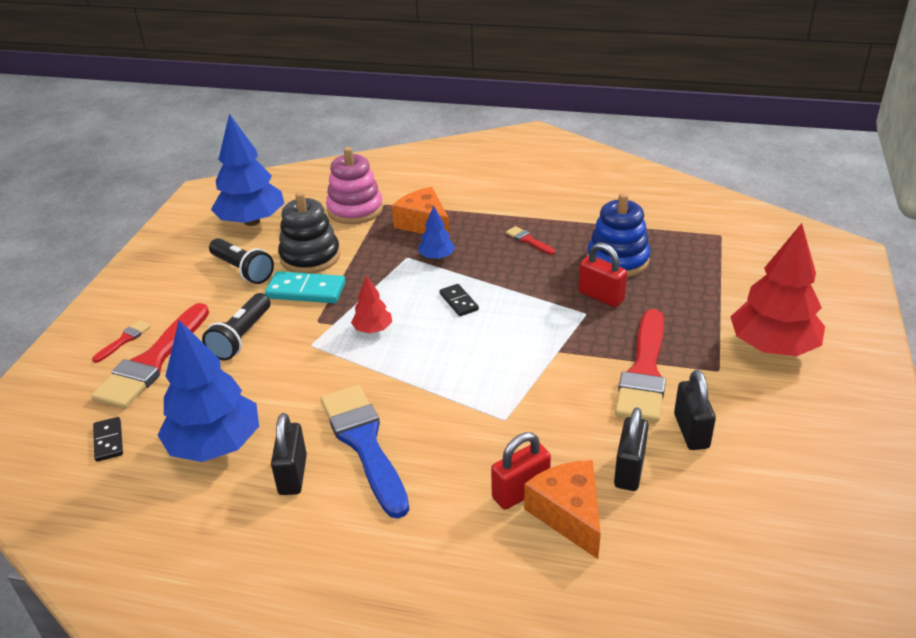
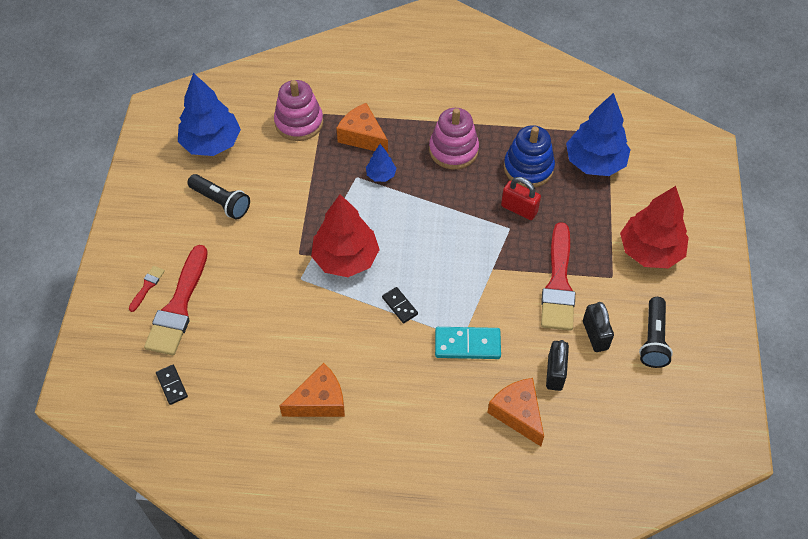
camera: 10 degrees left, 20 degrees up
(215, 445) = (254, 381): blue tree -> blue tree (595, 162)
(241, 337) = (242, 275): black flashlight -> black flashlight (653, 339)
(293, 475) = (319, 401): black padlock -> orange cheese
(306, 290) = (281, 221): turquoise domino -> turquoise domino (467, 344)
(310, 257) = (274, 182): black stacking toy -> none
(364, 443) = (364, 368): blue brush -> none
(373, 329) = (346, 258): red tree -> red tree, size x2.08
(458, 302) = (408, 224): black domino -> black domino (399, 306)
(520, 492) = (483, 399): red padlock -> none
(528, 240) = (453, 150): red brush -> pink stacking toy

